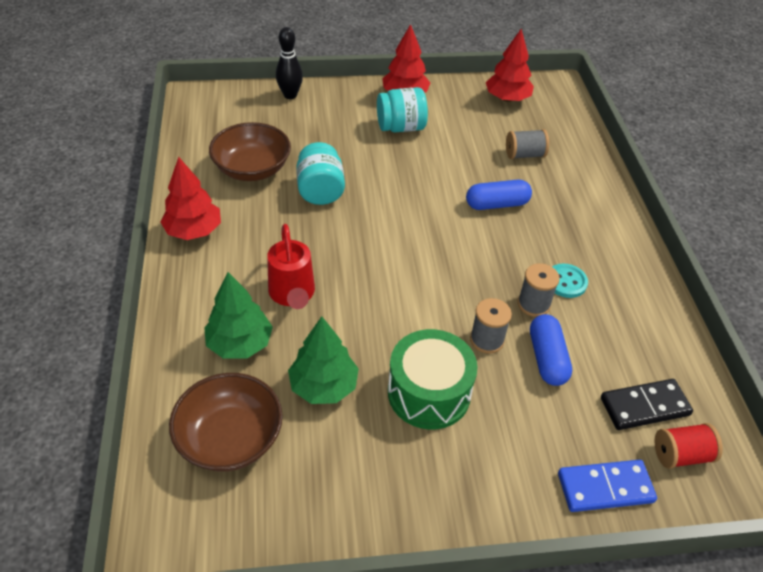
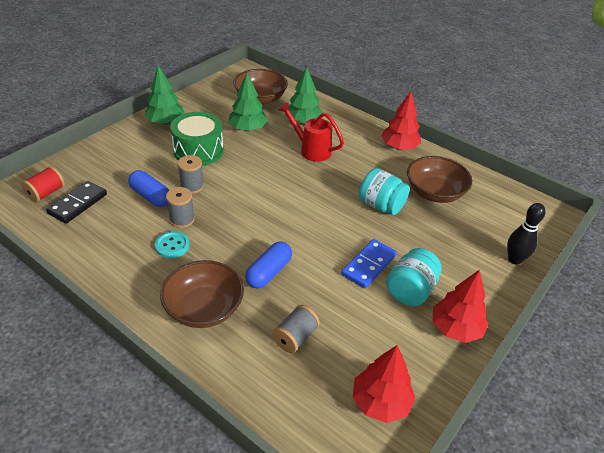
camera: 135 degrees right, 5 degrees down
(424, 491) = (165, 122): none -> green tree
(578, 212) = (204, 308): none -> brown bowl
(605, 487) = (82, 161): blue domino -> blue domino (369, 265)

